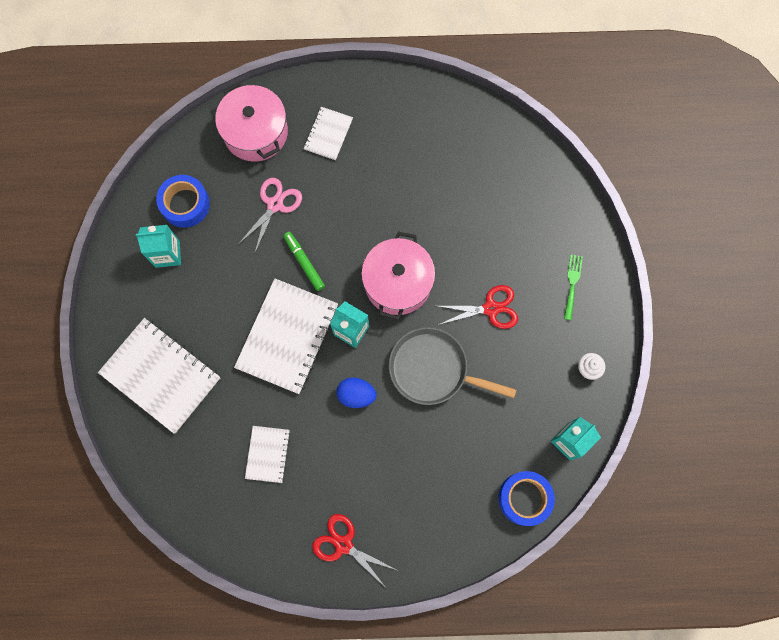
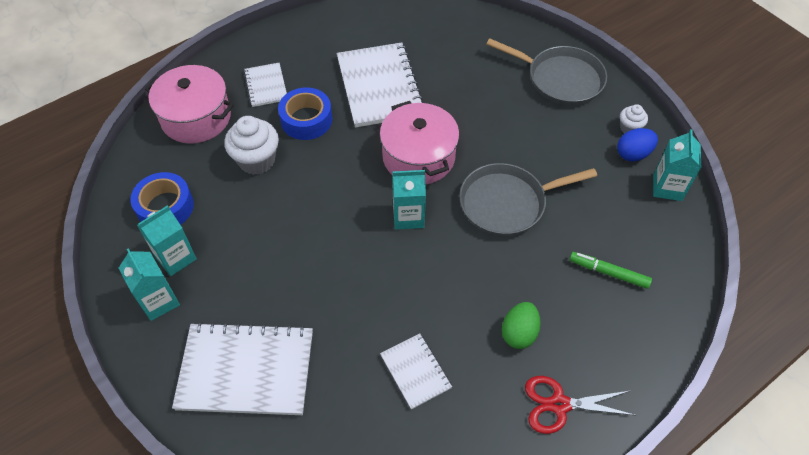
camera: 35 degrees left, 20 degrees down
(136, 283) = (159, 301): none -> turquoise carton
(275, 204) = (257, 160): pink scissors -> white cupcake
(287, 336) = (352, 257): white notebook -> white notebook (379, 87)
(304, 262) = (320, 189): green marker -> green marker (608, 273)
(356, 395) = (457, 265): blue egg -> blue egg (633, 154)
(358, 476) = (519, 333): none -> green egg
(491, 309) = (513, 131): red scissors -> none
(524, 498) = (676, 253): blue tape -> blue tape (306, 120)
(572, 284) = (560, 79): green fork -> grey pan

